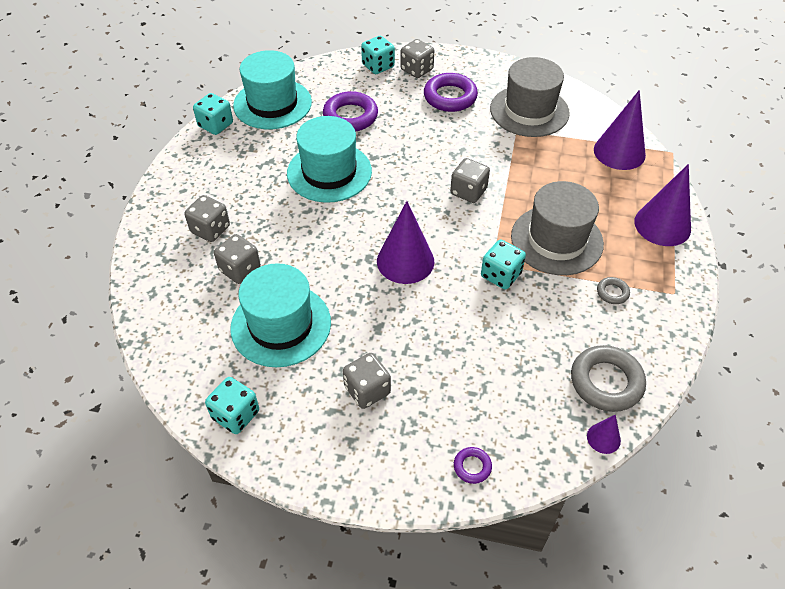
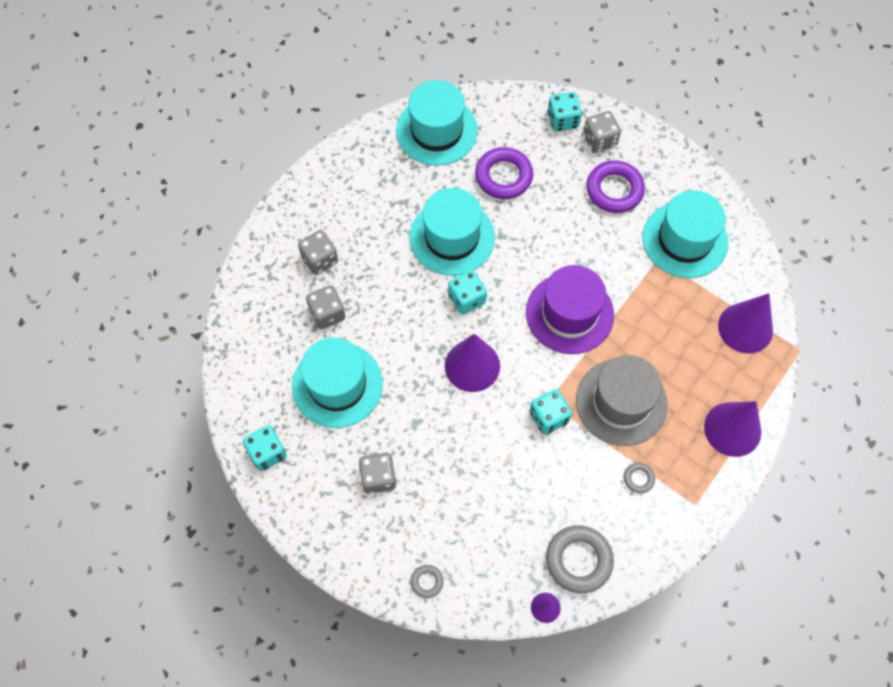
camera: 25 degrees right, 15 degrees up
(216, 125) = (372, 137): turquoise dice -> turquoise dice (467, 299)
(468, 191) = (569, 313): grey dice -> purple hat
(472, 467) = (427, 582): purple ring -> grey ring
(529, 111) = (685, 240): grey hat -> turquoise hat

